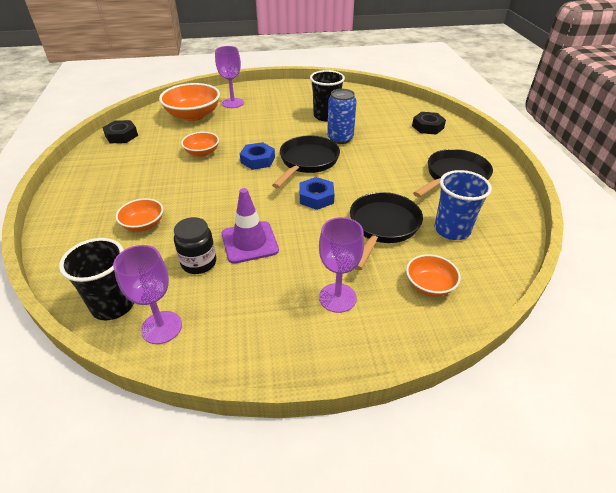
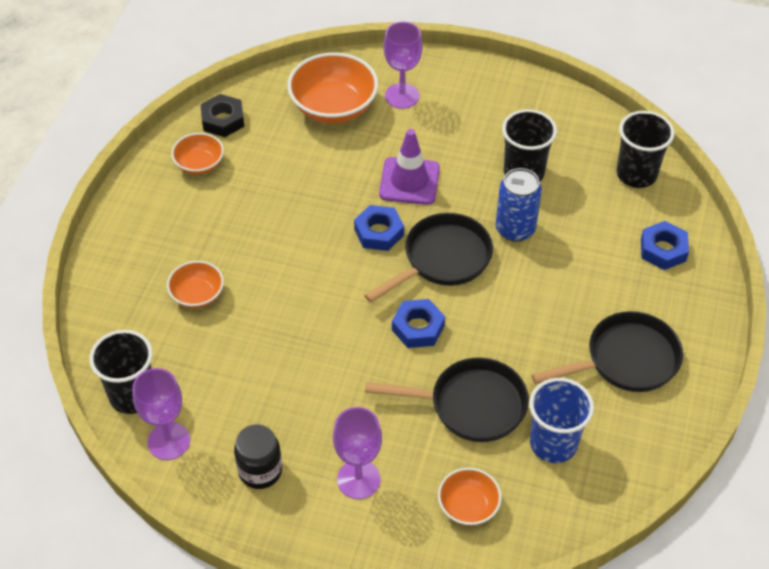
camera: 25 degrees right, 10 degrees up
(199, 263) = (236, 375): black jar -> black jar (260, 471)
(202, 152) = (313, 191): orange bowl -> orange bowl (199, 164)
(249, 242) = (303, 367): purple traffic cone -> purple traffic cone (409, 181)
(382, 226) = (471, 405): black pan -> black pan turned 45 degrees clockwise
(386, 103) = (636, 174): none -> black cup
(427, 127) = (663, 250): black nut -> blue nut

